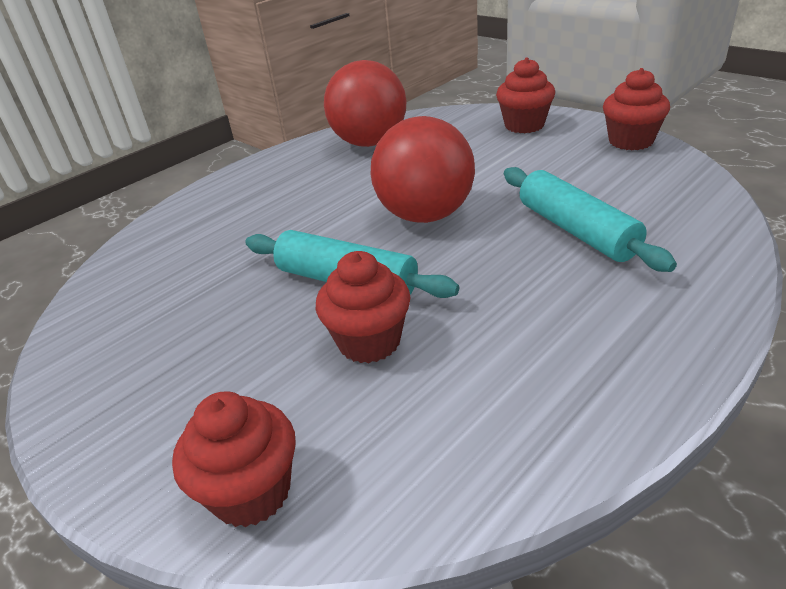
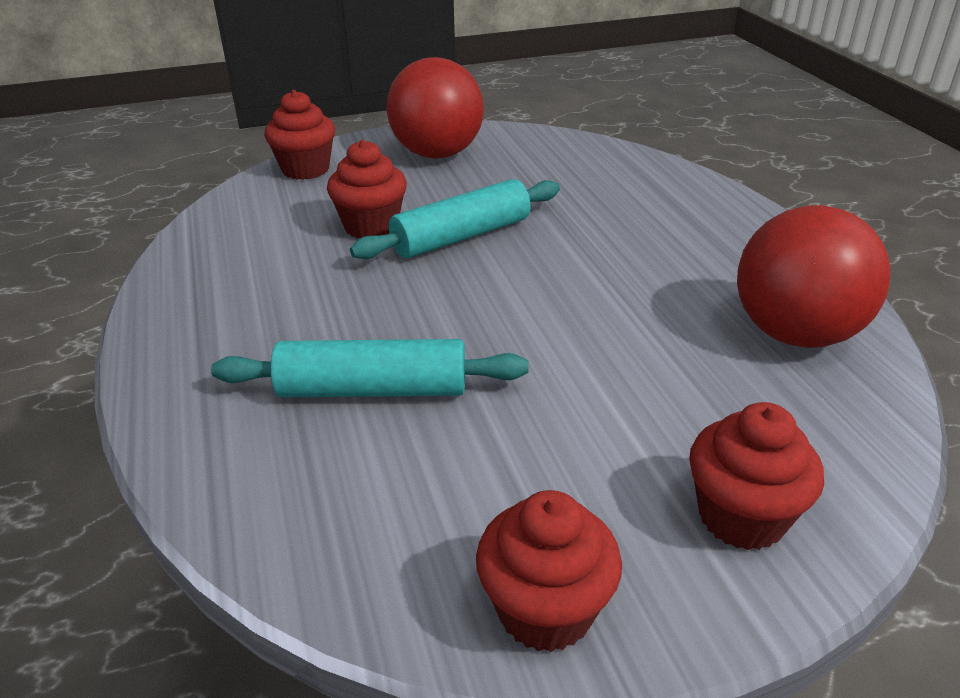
camera: 115 degrees right, 0 degrees up
(425, 215) = (528, 308): red ball -> red ball (437, 154)

